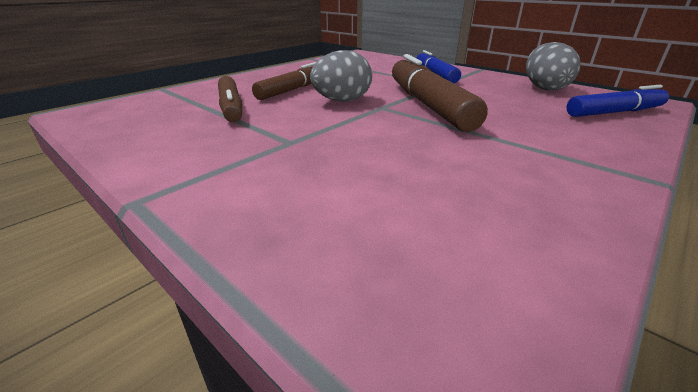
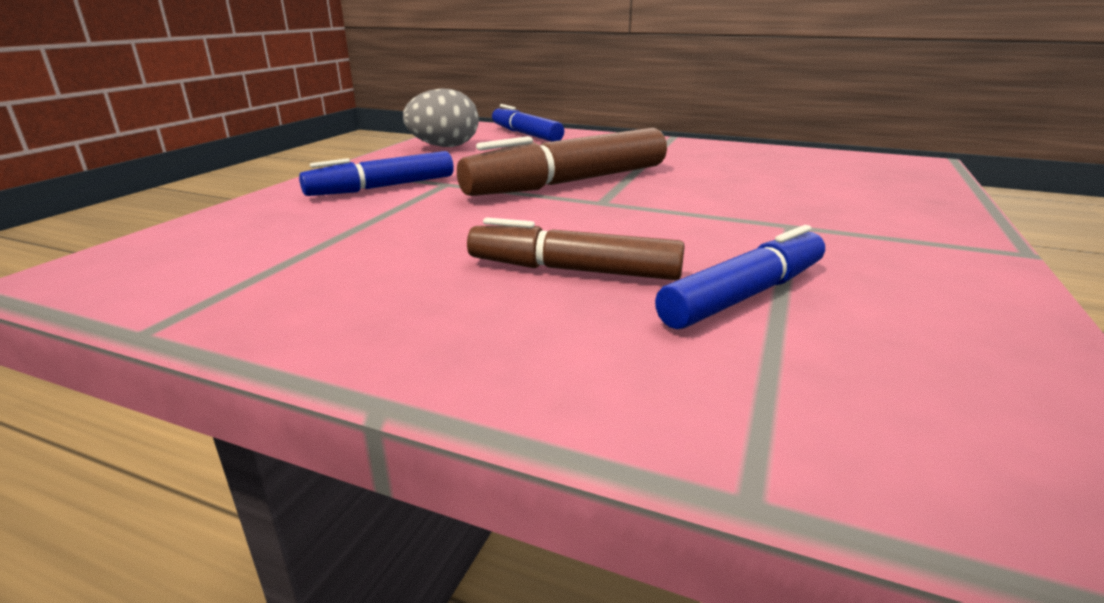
camera: 110 degrees left, 5 degrees down
(231, 107) = (744, 295): brown marker -> blue marker
(342, 101) = (602, 223): grey egg -> none

